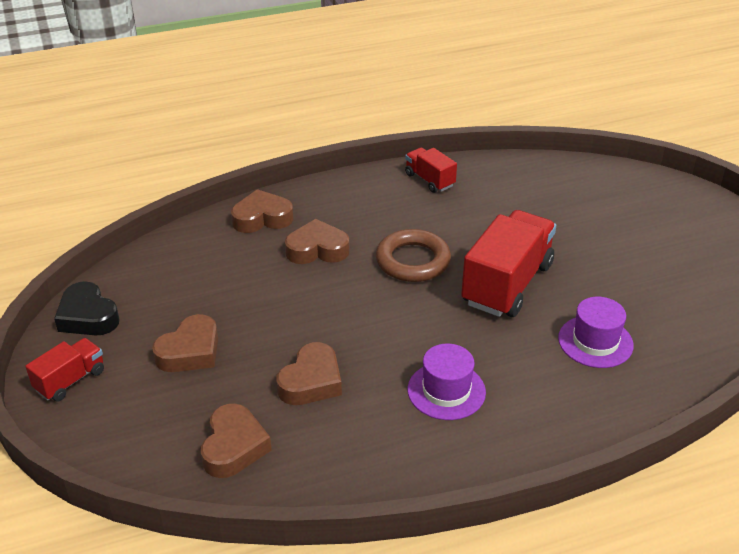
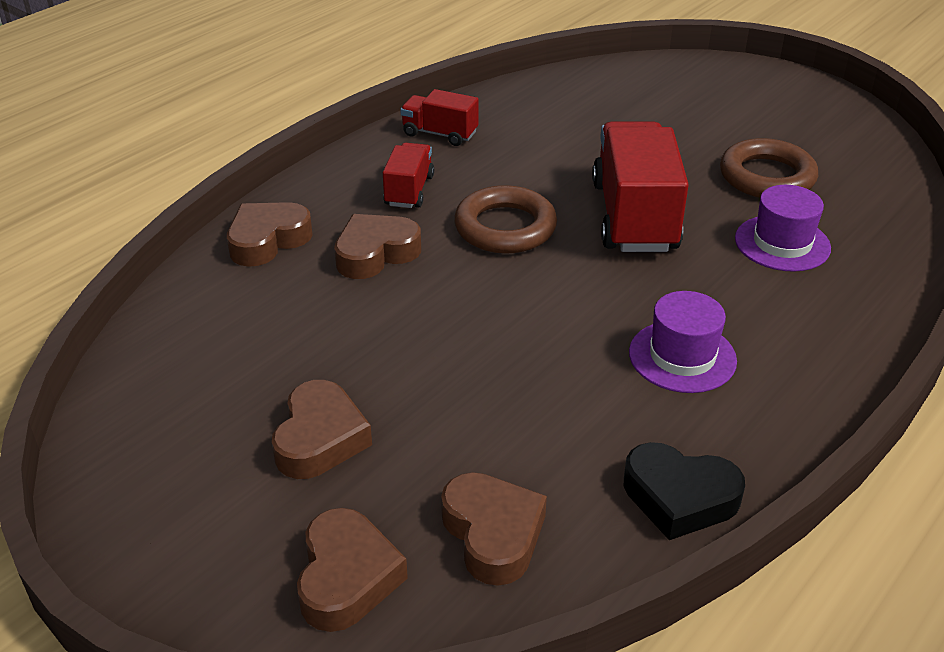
camera: 30 degrees left, 0 degrees up
(70, 380) = (174, 550): red truck -> red truck (409, 191)
(88, 316) = (123, 452): black heart -> black heart (679, 497)
(311, 381) = (516, 411): brown heart -> brown heart (347, 577)
(634, 289) = (767, 177): none -> brown ring

